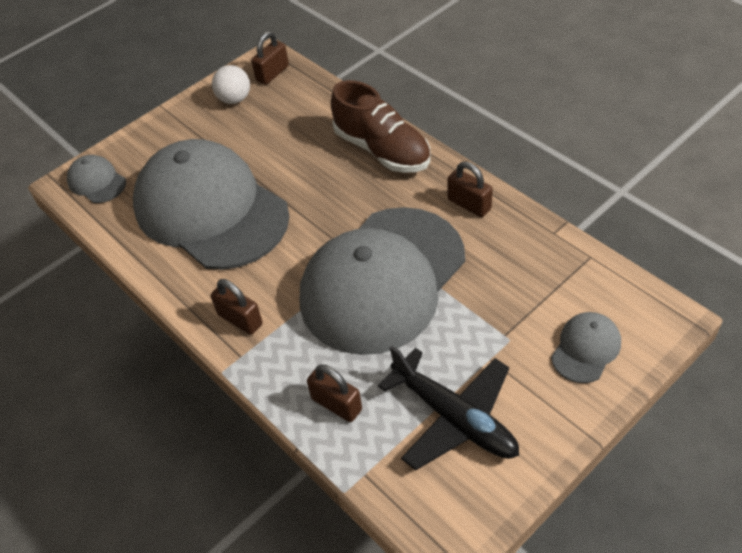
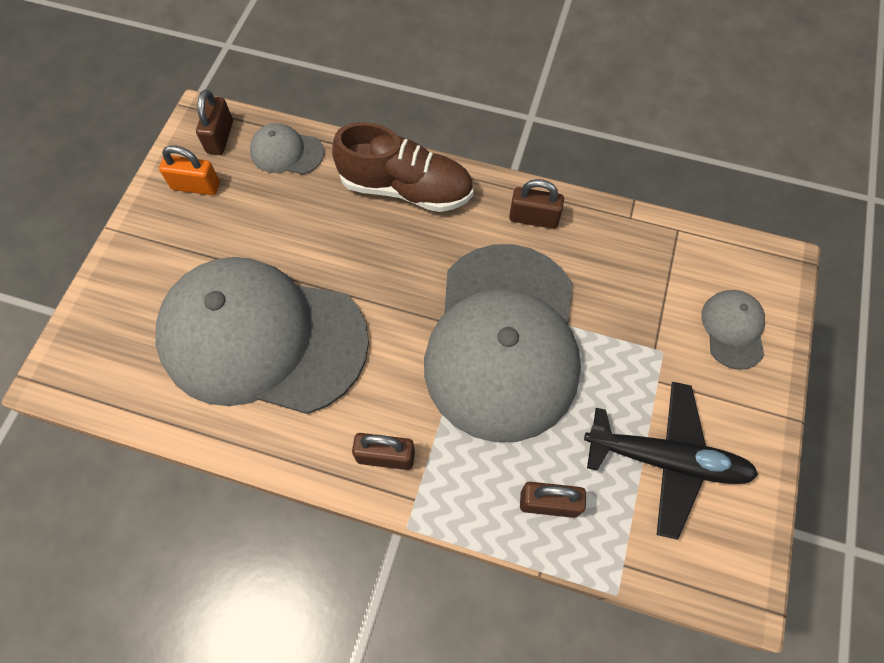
camera: 35 degrees left, 15 degrees up
(97, 182) = (93, 360): grey cap -> grey cap (286, 152)
(234, 99) = (196, 186): white ball -> orange padlock

